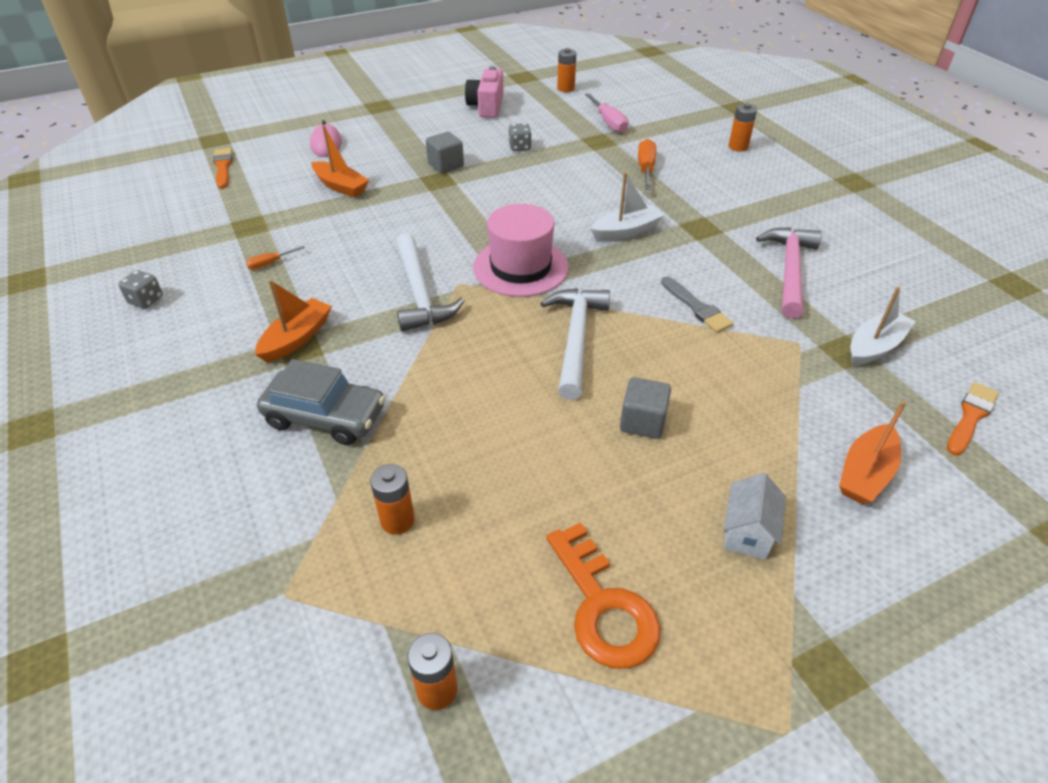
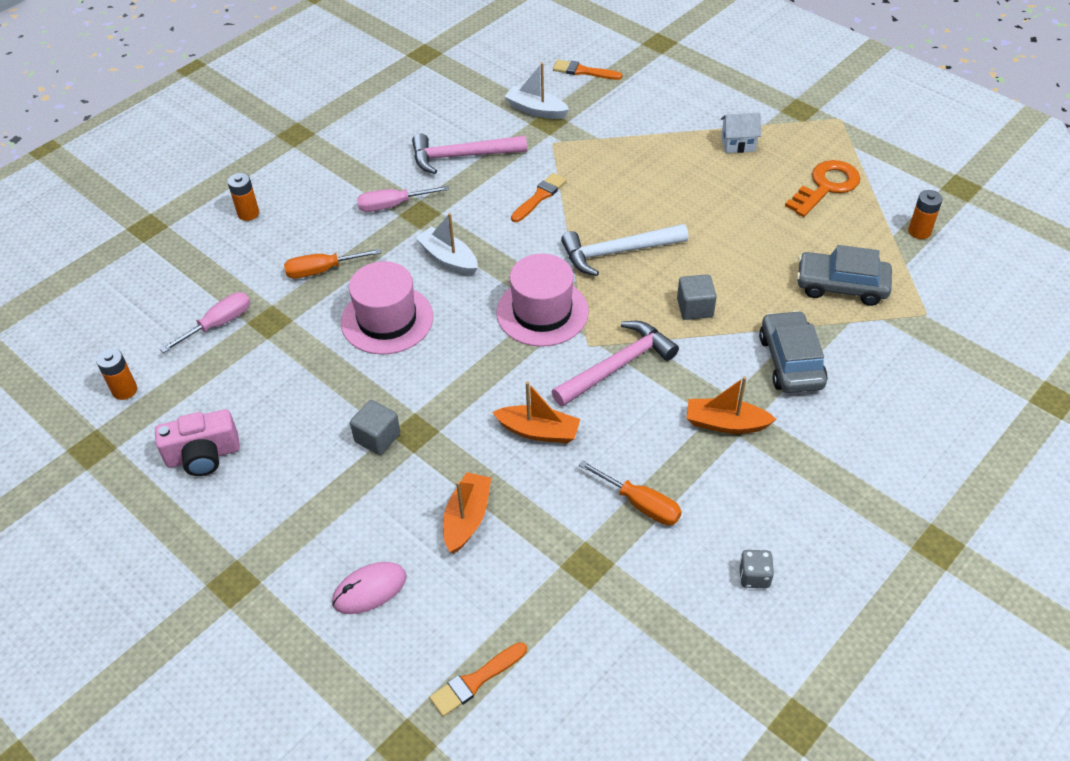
camera: 110 degrees left, 5 degrees up
(270, 263) = (640, 504): orange screwdriver -> orange screwdriver, size x1.75
(397, 520) = (841, 286): orange battery -> grey car
(420, 293) = (618, 366): white hammer -> pink hammer
(519, 147) = (308, 385): grey dice -> none
(566, 188) = (387, 319): none -> pink hat
(642, 422) = (681, 200): grey cube -> grey cube (695, 308)
(696, 307) = (539, 197): grey brush -> orange brush
(720, 215) = (392, 205): none -> pink screwdriver
(865, 473) = (660, 107): orange boat -> orange boat (538, 431)

